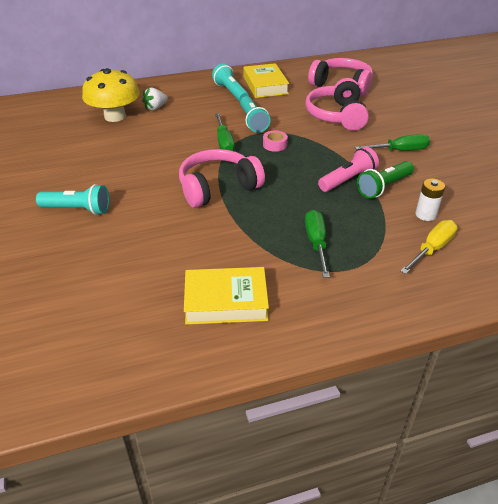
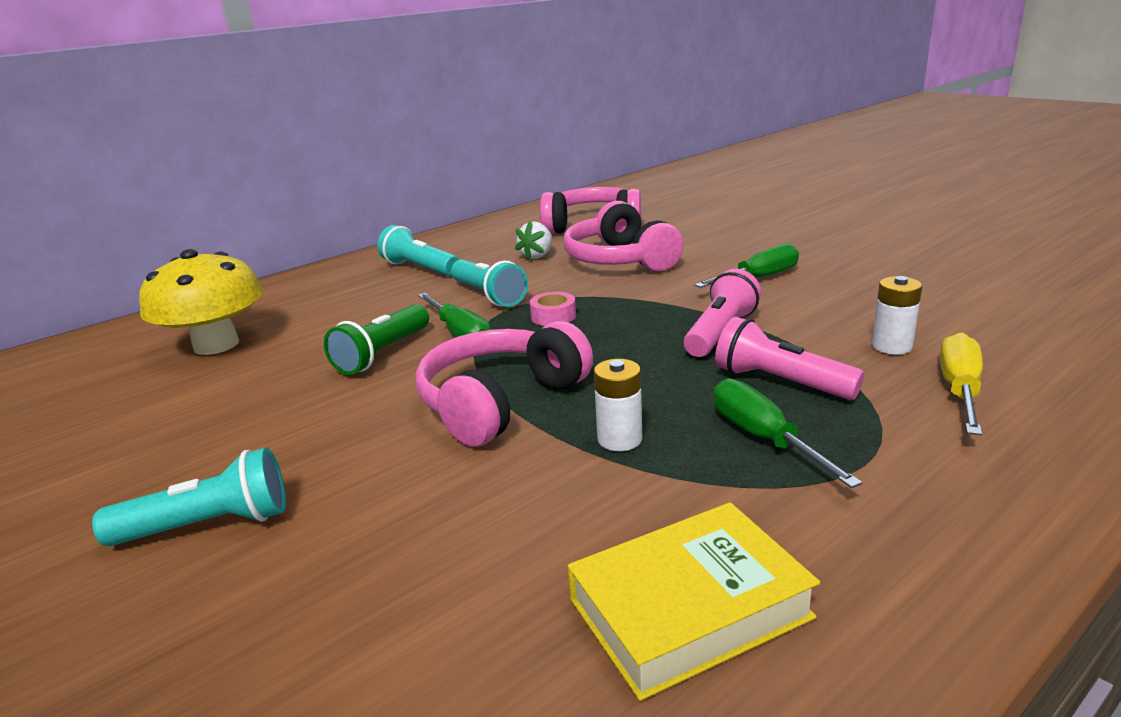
camera: 20 degrees left, 15 degrees down
(155, 108) = (293, 316): white strawberry -> white strawberry (537, 256)
(254, 223) = (619, 439): none -> white battery
(265, 85) = (472, 249): yellow book -> none
(350, 217) = (780, 382): none -> pink flashlight
(383, 187) = (786, 328): green flashlight -> green flashlight (382, 354)

